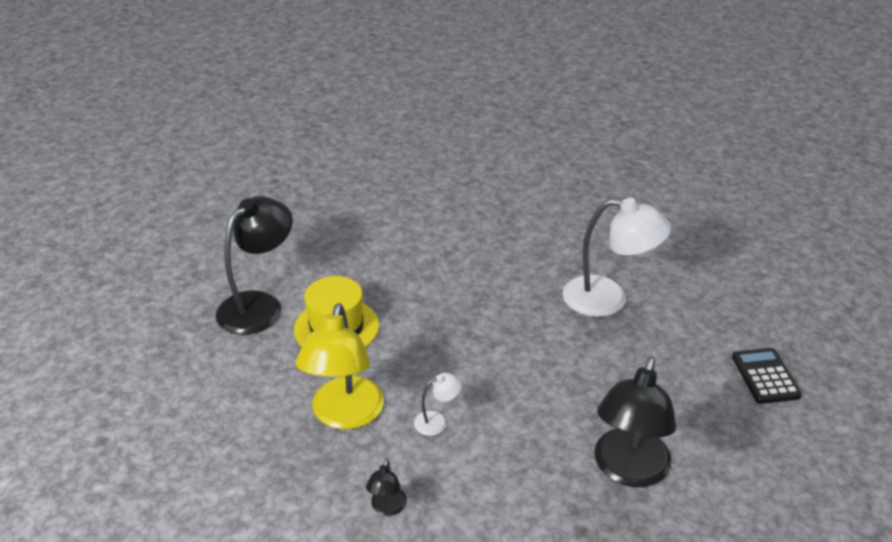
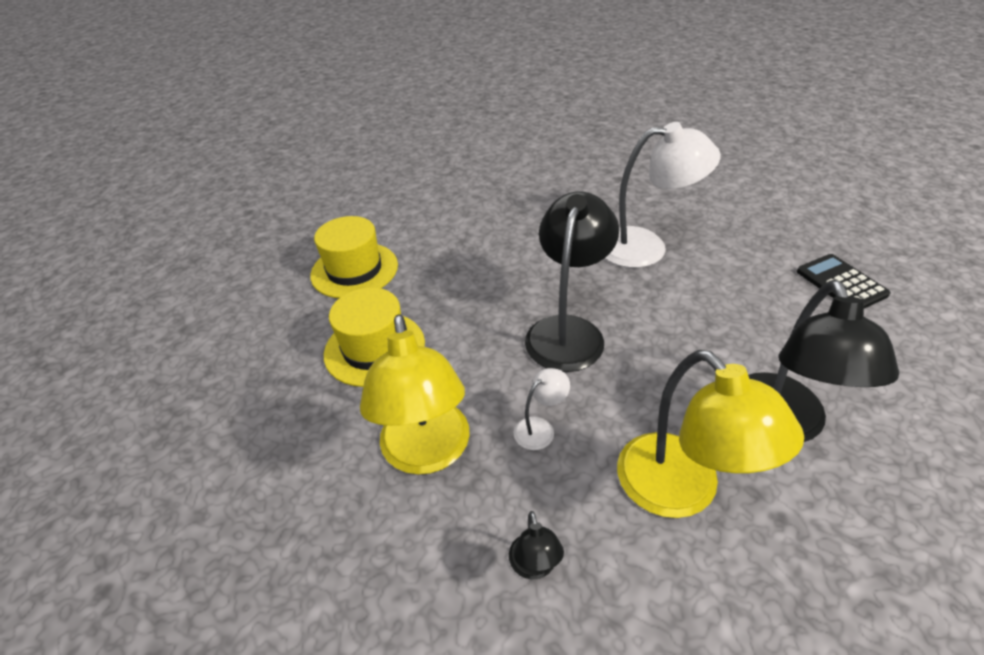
camera: 15 degrees left, 5 degrees up
(259, 305) = (273, 346): black lamp -> black lamp (568, 331)
(345, 257) = (354, 270): none -> yellow hat
(519, 493) = (681, 491): none -> yellow lamp

